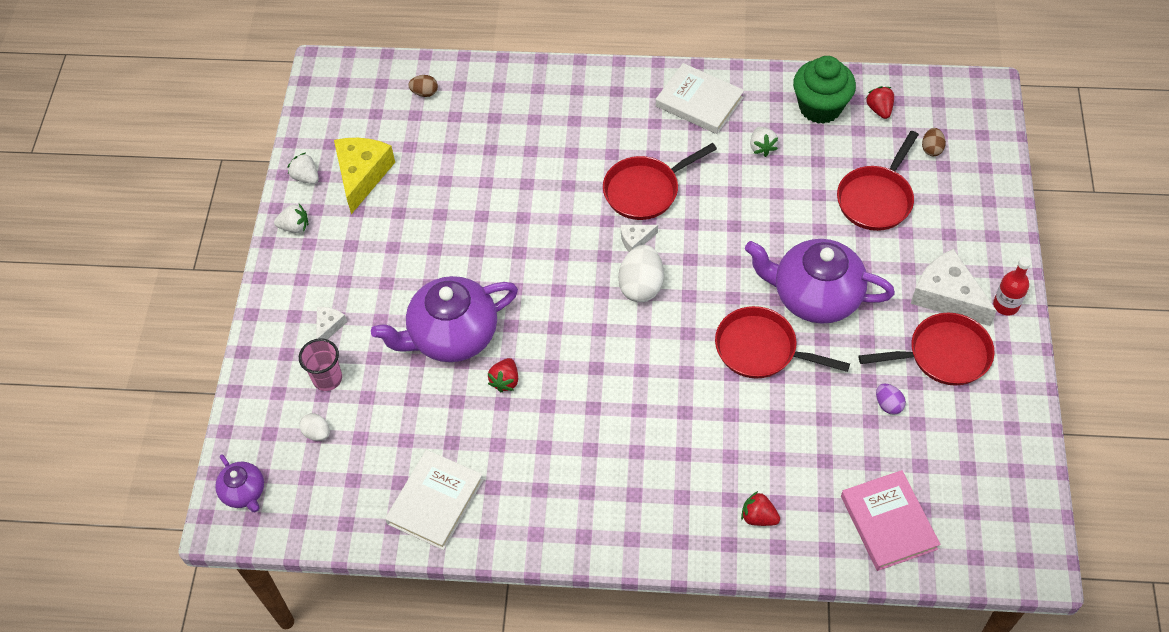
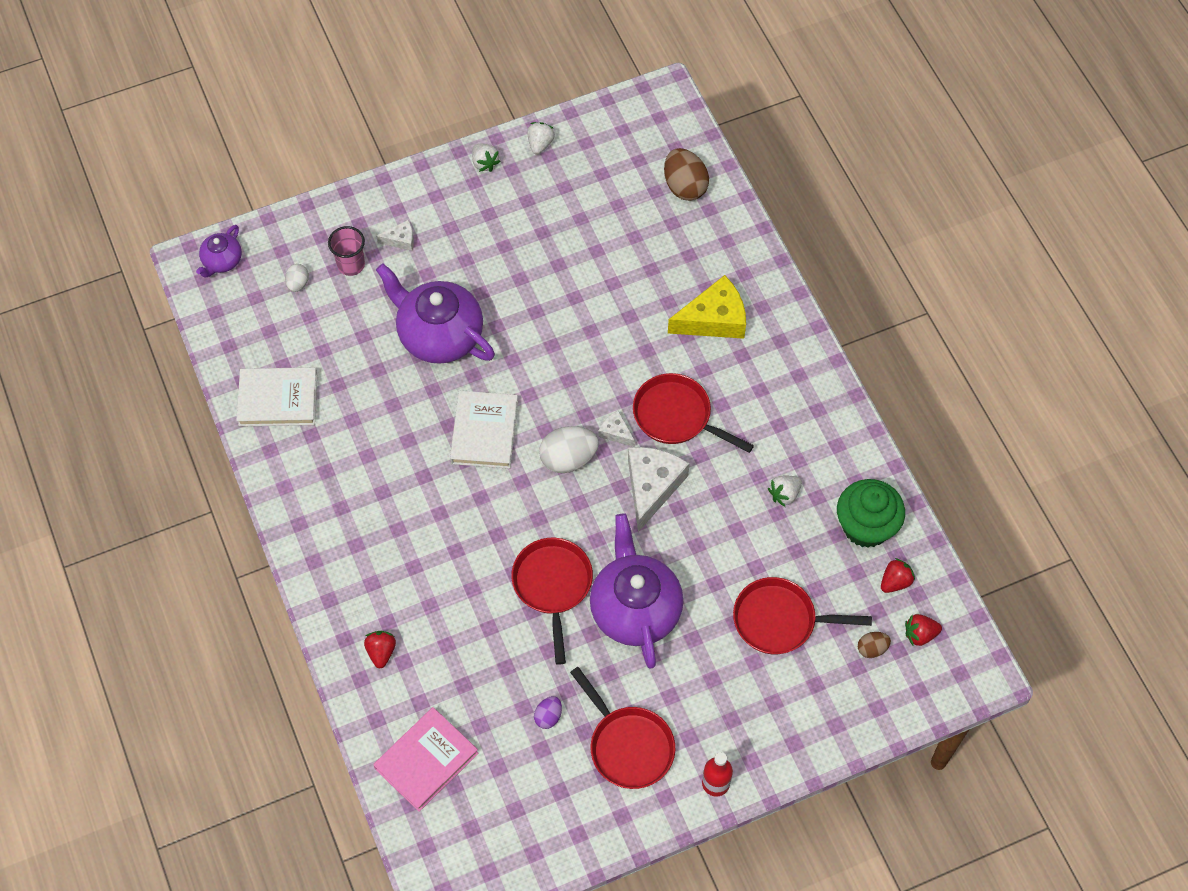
camera: 60 degrees right, 5 degrees up
(362, 175) = (566, 185): yellow cheese -> yellow cheese (714, 319)
(424, 93) = (684, 186): brown egg -> brown egg, size x1.87
(505, 381) = (415, 396): red strawberry -> red strawberry (920, 634)
(699, 102) = (808, 417): white book -> white book (484, 432)
(946, 296) = (697, 725): white cheese -> white cheese (652, 486)

